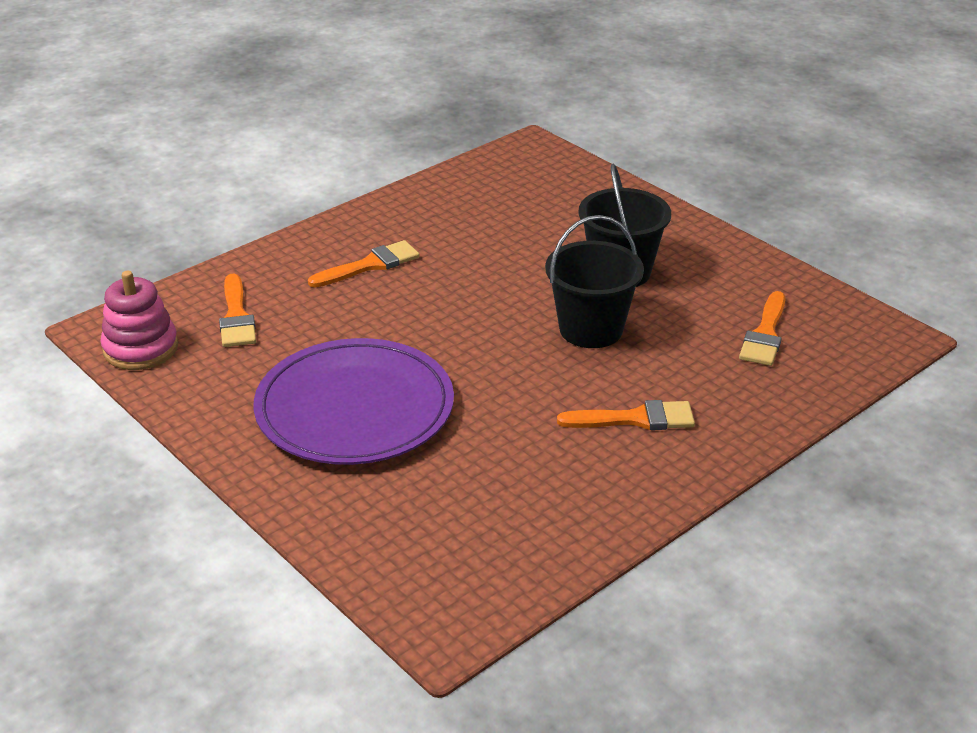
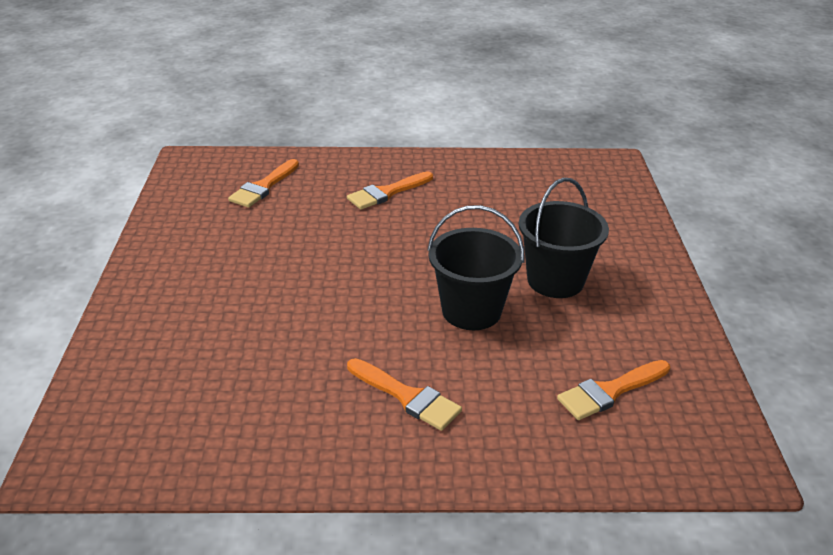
camera: 40 degrees right, 0 degrees up
(140, 348) = (188, 180): pink stacking toy -> none
(354, 408) = (240, 279): purple plate -> none
(370, 265) = (387, 193): orange brush -> orange brush turned 135 degrees clockwise

